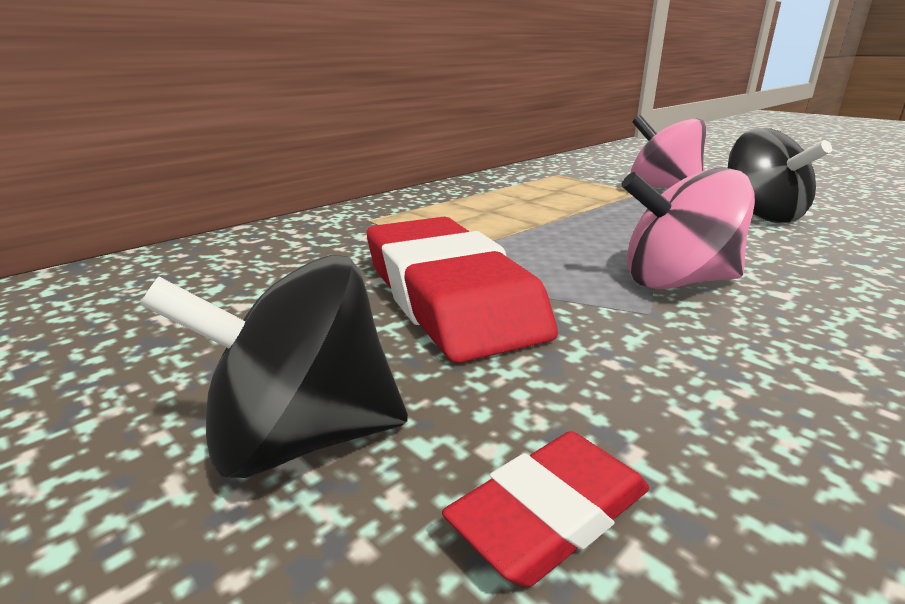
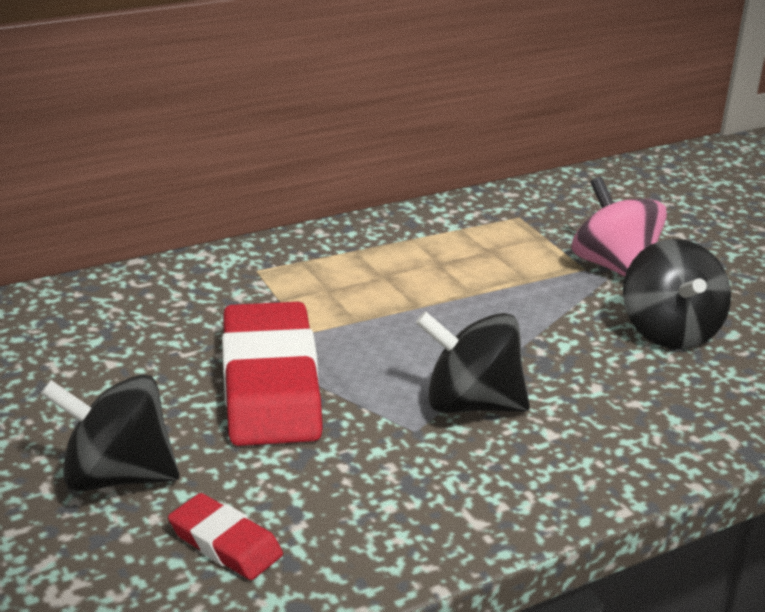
camera: 15 degrees right, 5 degrees up
(550, 513) = (225, 543): red eraser -> red eraser turned 60 degrees clockwise
(676, 282) = (471, 404): pink spinning top -> black spinning top

